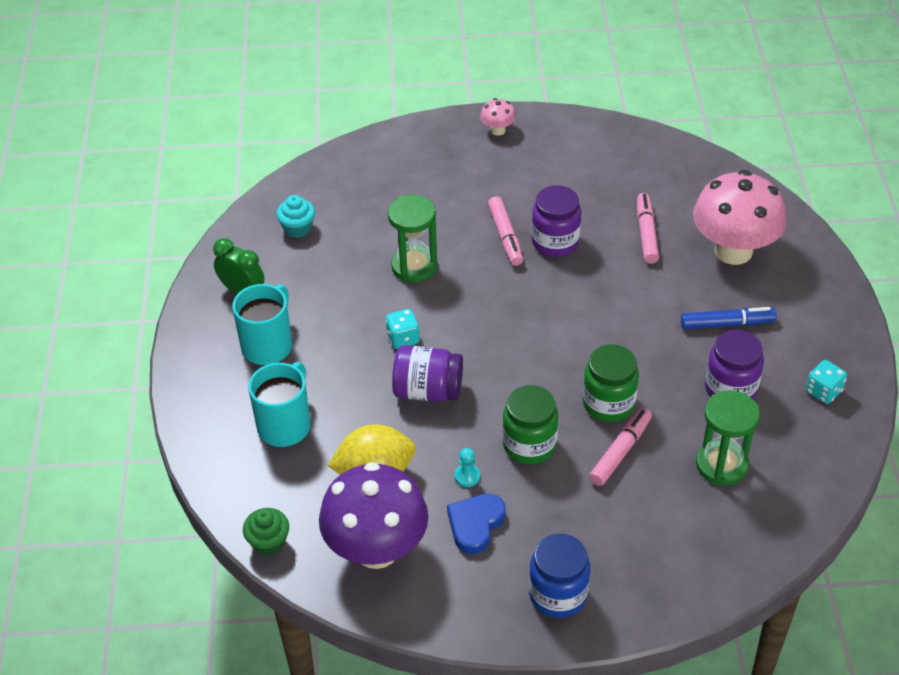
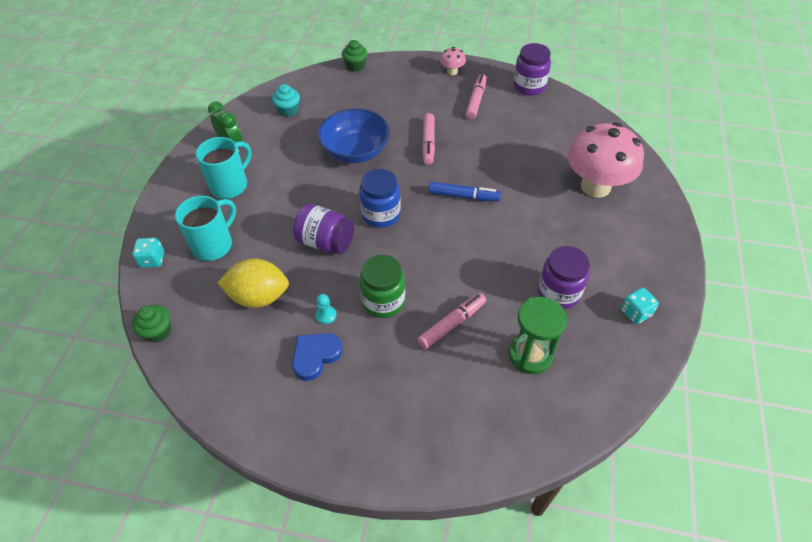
camera: 15 degrees right, 5 degrees up
(362, 146) = (355, 66): none -> green cupcake
(376, 549) = (232, 357): purple mushroom -> none
(403, 338) = (325, 200): turquoise dice -> turquoise dice (152, 260)
(414, 266) = (355, 151): green hourglass -> blue bowl
(555, 242) = (463, 154): purple jar -> purple jar (529, 86)
(558, 594) = (355, 434): blue jar -> blue jar (381, 214)
(608, 403) = (457, 282): green jar -> none
(646, 233) = (533, 161): pink marker -> pink marker (476, 100)
(727, 324) = (572, 241): blue marker -> blue marker (463, 196)

